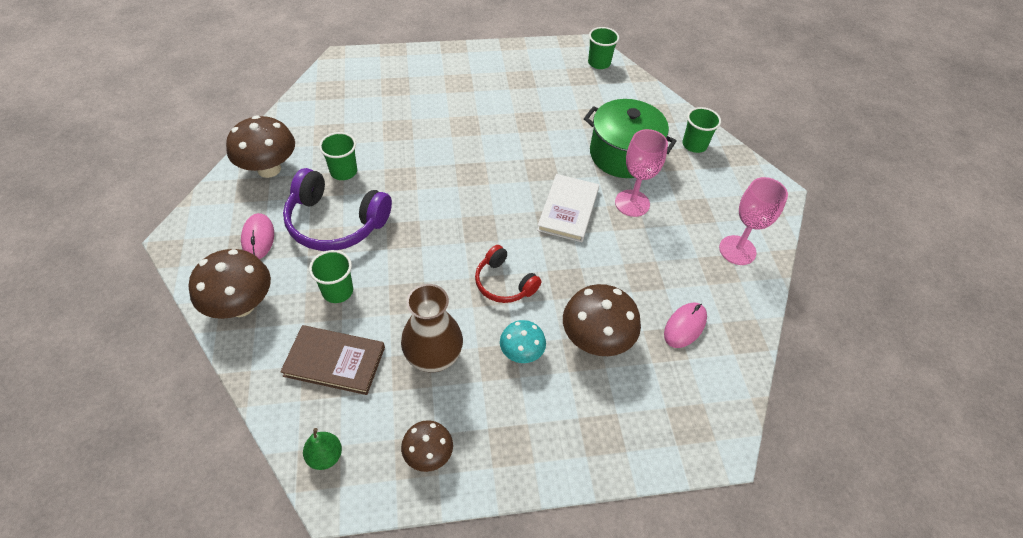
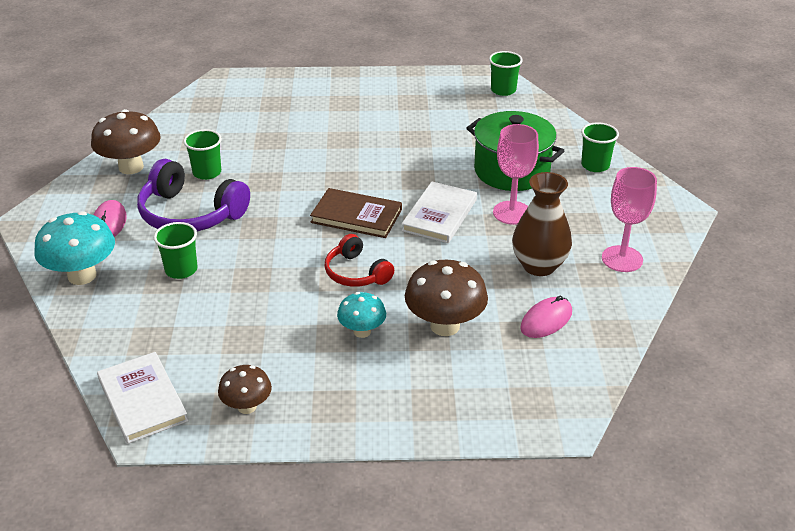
camera: 10 degrees right, 15 degrees down
(241, 305) = (82, 276): brown mushroom -> turquoise mushroom
(325, 456) = (142, 400): green pear -> white book
(334, 361) = (167, 326): brown book -> brown book (356, 216)
(433, 356) = (269, 328): brown vase -> brown vase (539, 266)

